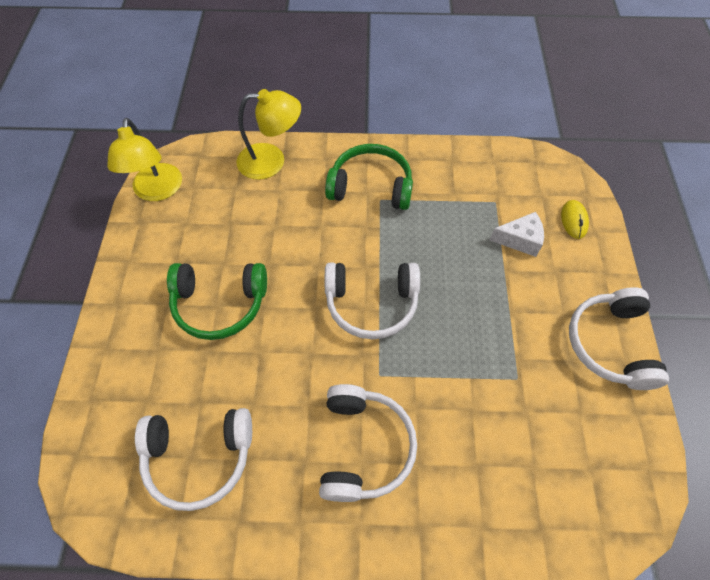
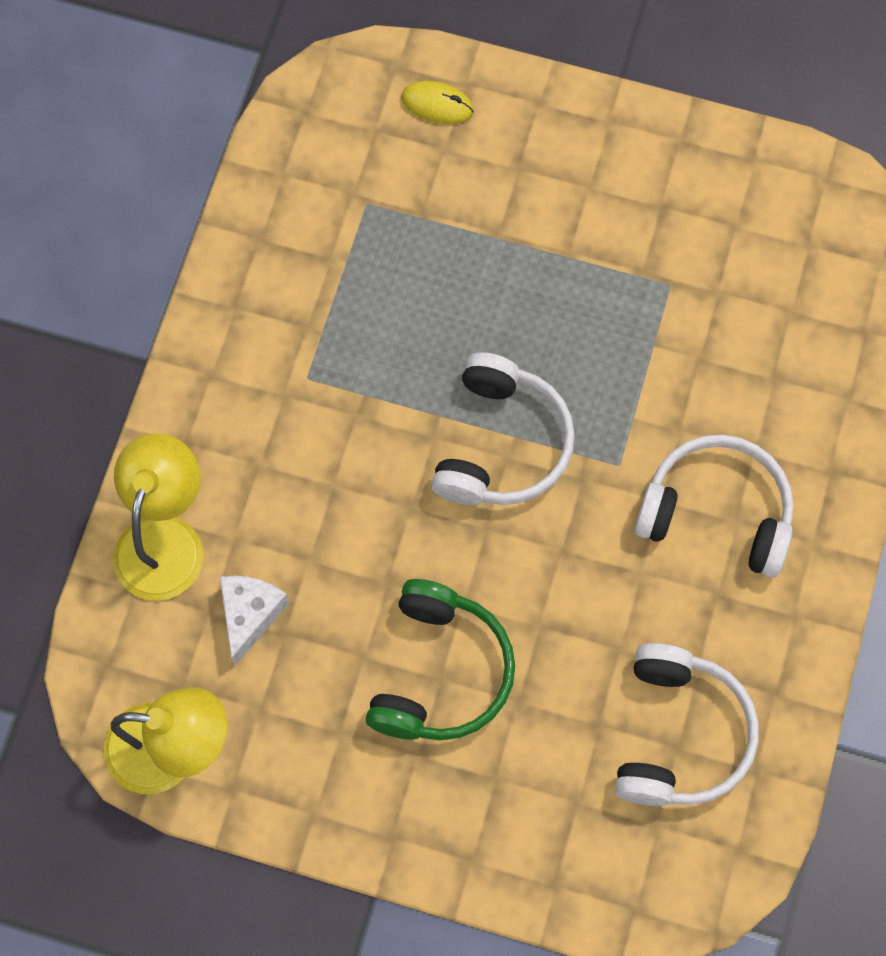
camera: 75 degrees left, 10 degrees up
(371, 186) = (275, 385): green headphones -> none
(520, 240) = (450, 195): white cheese -> white cheese (250, 615)
(610, 344) = (651, 147): white headphones -> none

